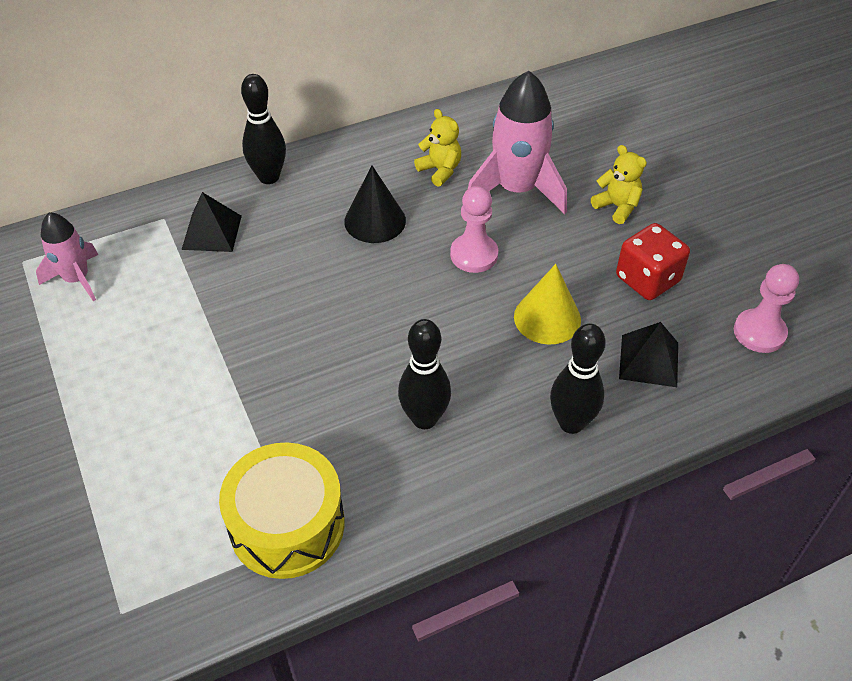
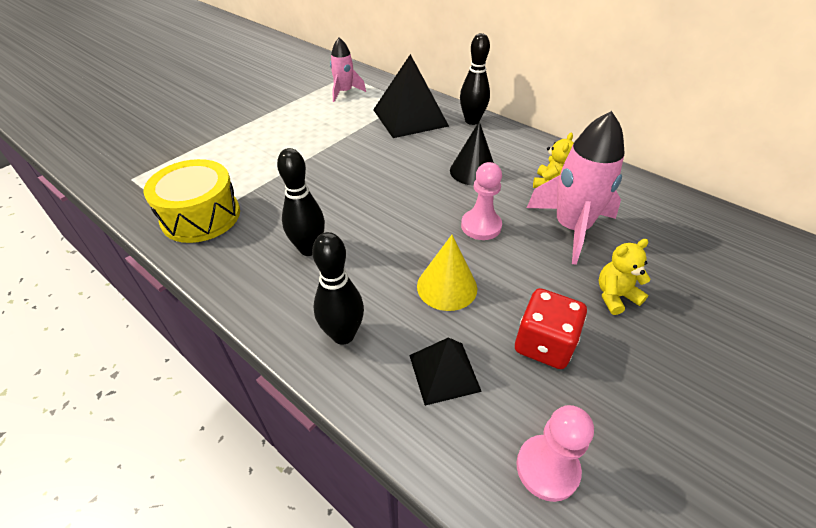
camera: 65 degrees right, 5 degrees down
(211, 232) = (410, 117): black pyramid -> black pyramid, size x1.77
(617, 207) = (615, 296): yellow teddy bear -> yellow teddy bear turned 135 degrees counterclockwise

